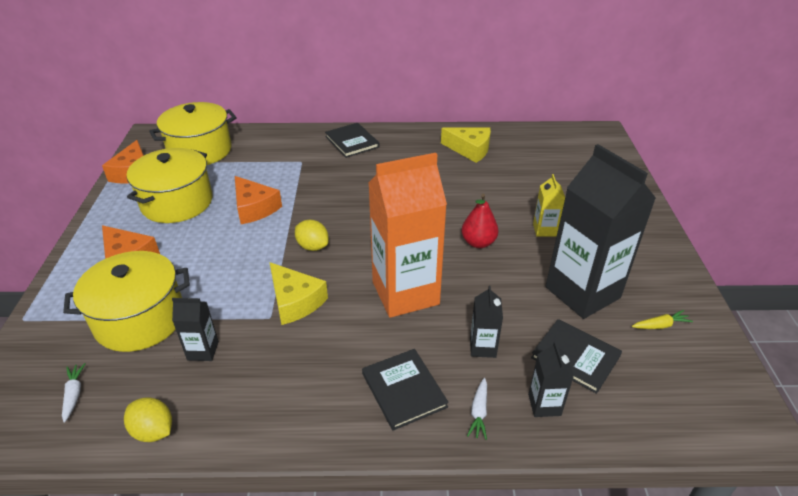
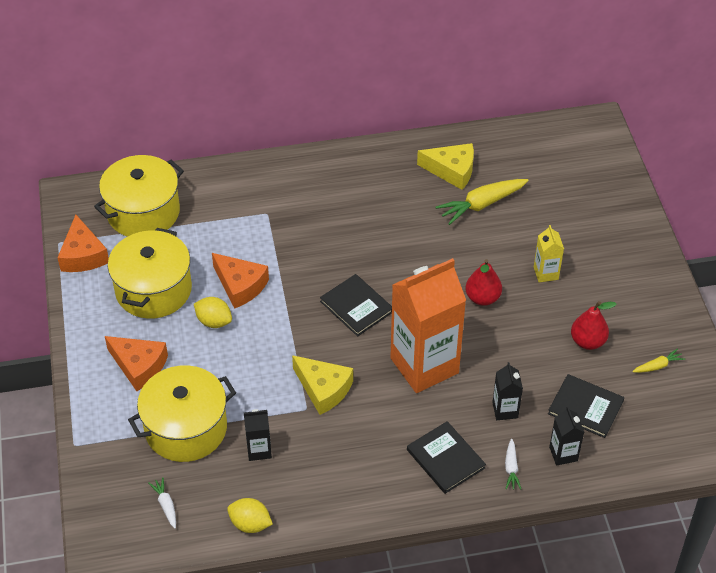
camera: 10 degrees left, 10 degrees up
(312, 246) = (319, 325): yellow lemon -> yellow lemon (214, 321)
(352, 142) = (314, 175): black book -> black book (356, 307)
(491, 174) = (481, 204): none -> yellow carrot
(582, 292) = (587, 341): black carton -> red pear

